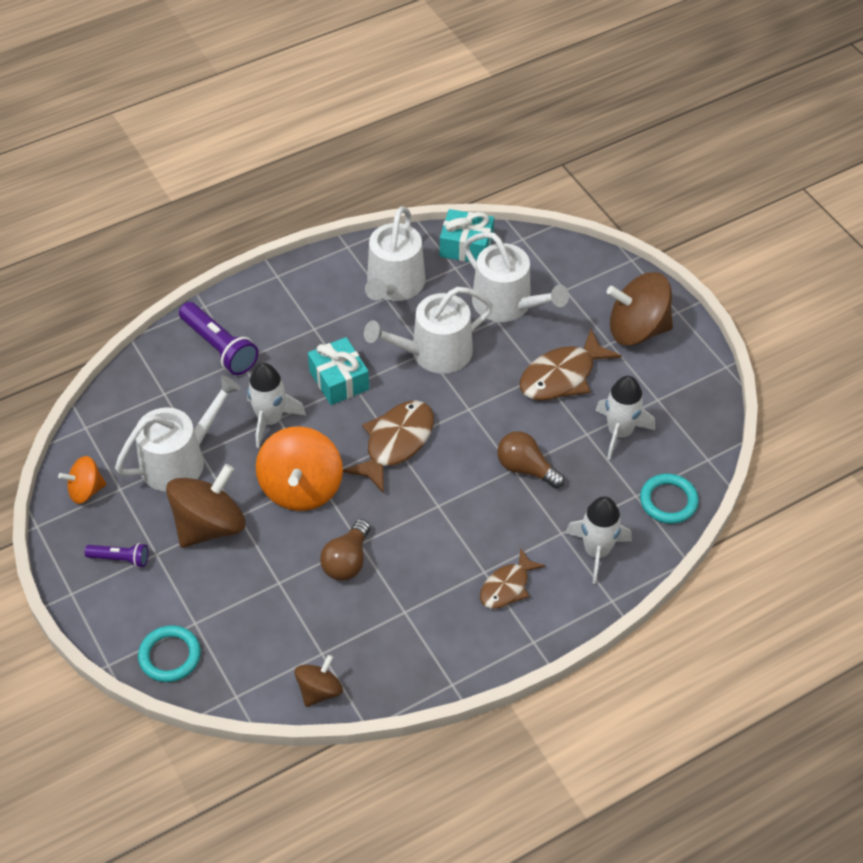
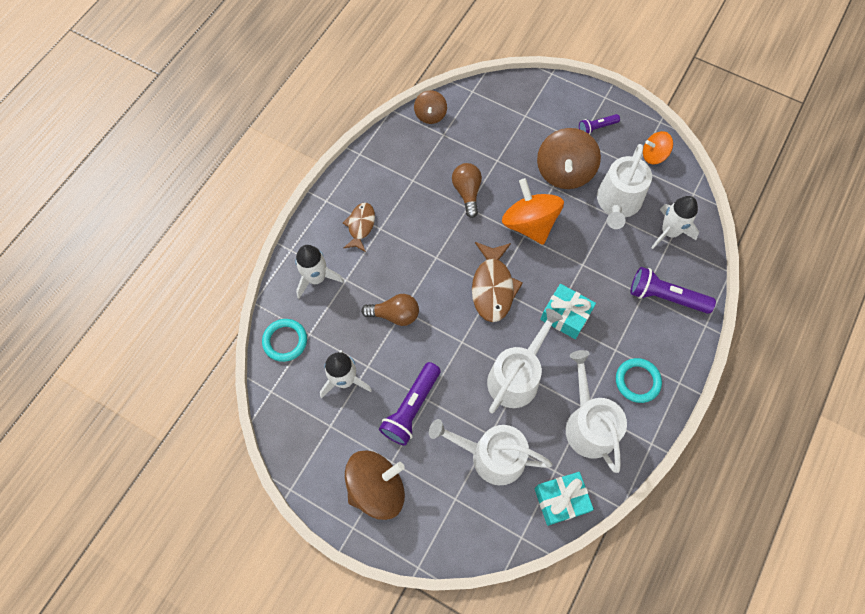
camera: 150 degrees right, 15 degrees up
(86, 490) = (654, 155): orange spinning top -> orange spinning top turned 135 degrees counterclockwise
(170, 656) = (523, 93): turquoise ring -> turquoise ring (637, 381)
(270, 420) = (586, 260): white rocket -> white rocket (669, 232)
(562, 376) = (411, 408): brown fish -> purple flashlight

